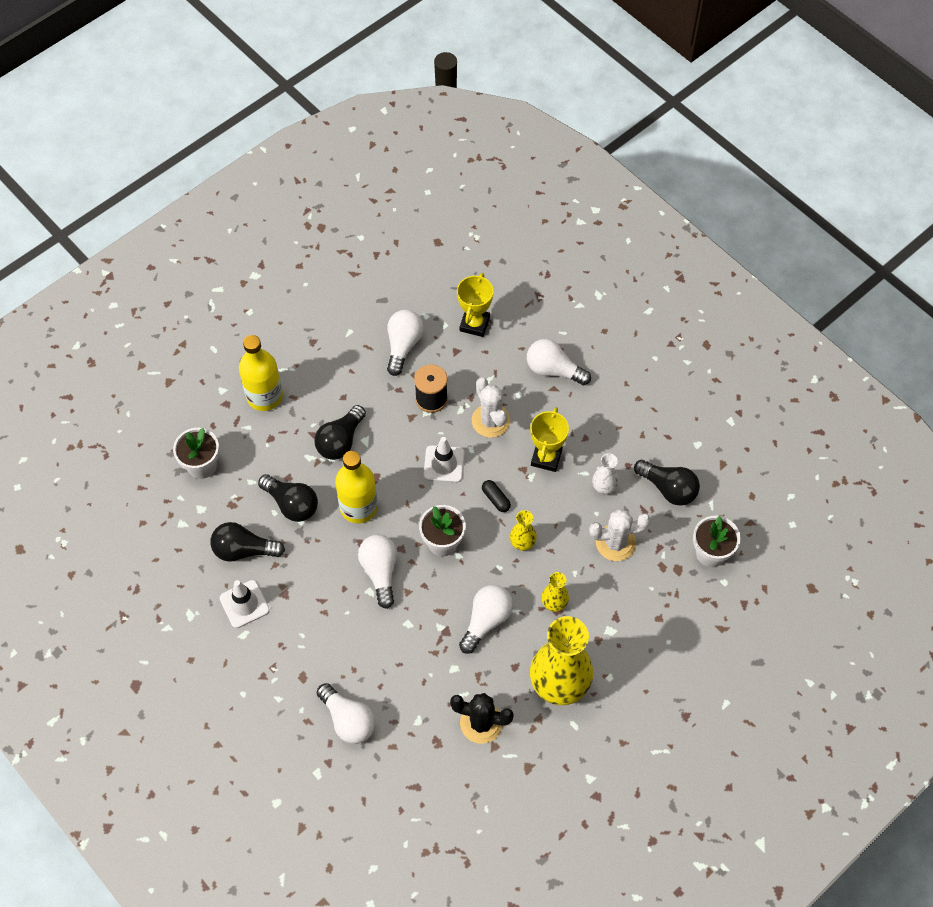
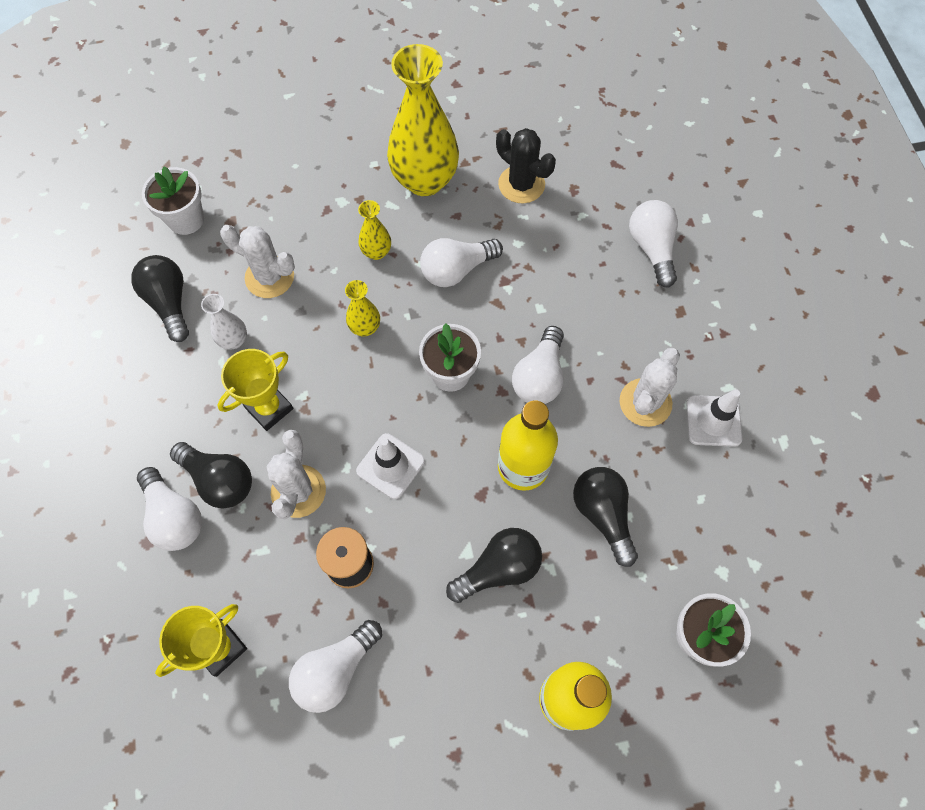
camera: 150 degrees left, 5 degrees up
(243, 550) = (688, 487): black light bulb -> black light bulb (219, 480)
(297, 592) = (645, 402): none -> white cactus
(495, 499) = (360, 391): black capsule -> none

